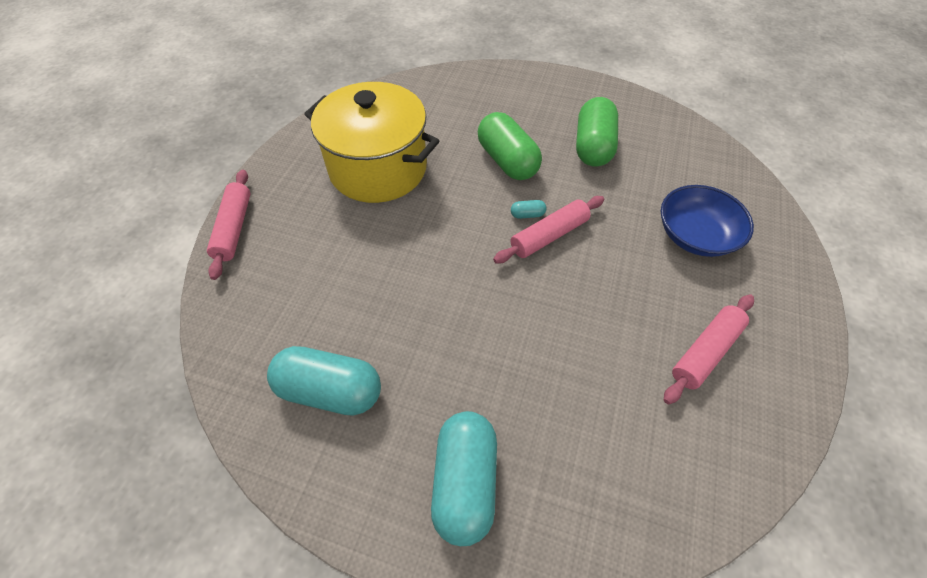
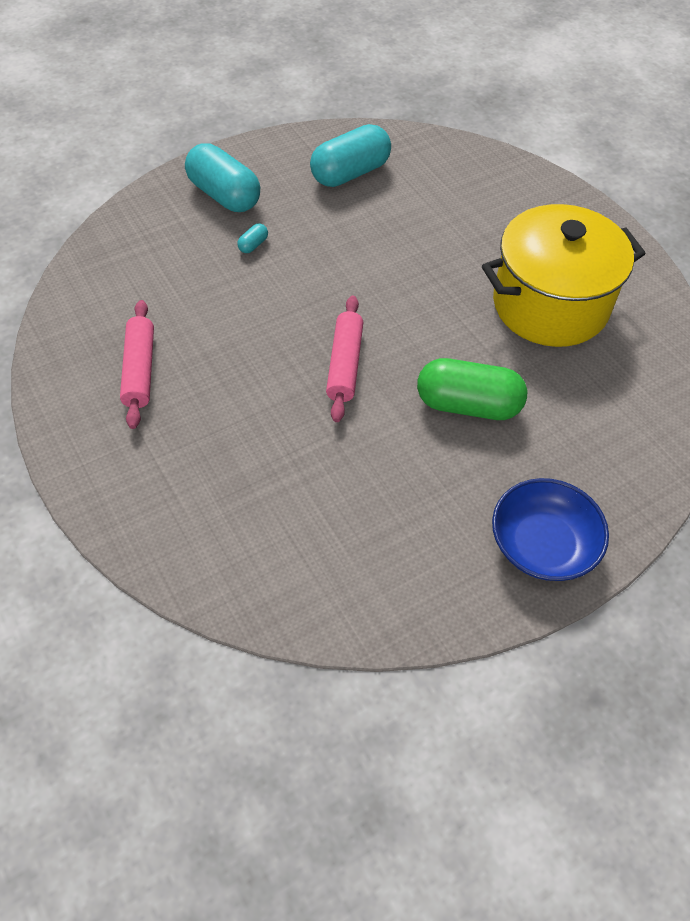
camera: 130 degrees right, 0 degrees up
(234, 228) = (556, 190): pink rolling pin -> none
(527, 215) = (383, 368): turquoise capsule -> turquoise capsule (253, 245)
(593, 146) = (417, 495): green capsule -> none
(695, 235) = (225, 470): blue bowl -> blue bowl (542, 544)

